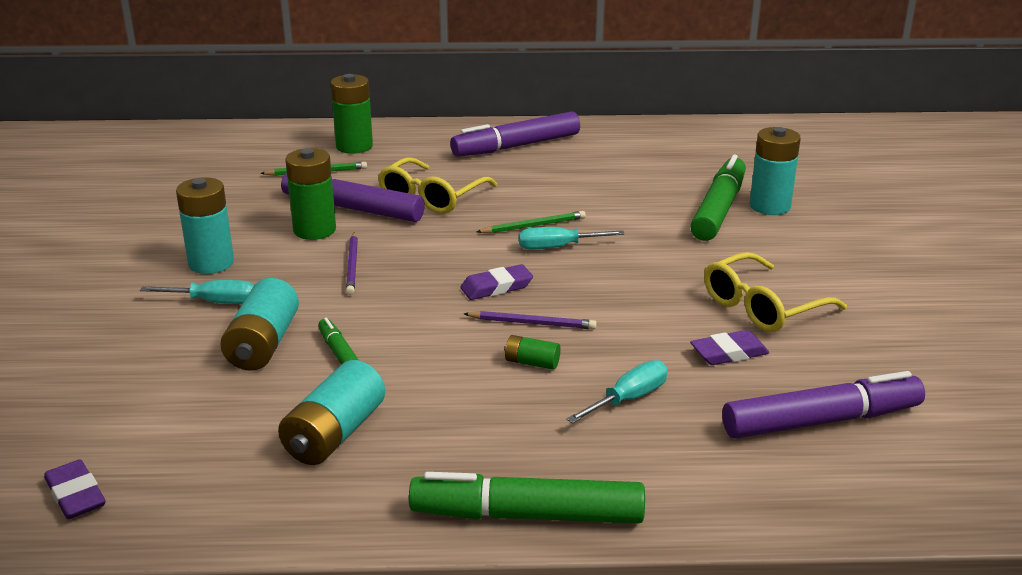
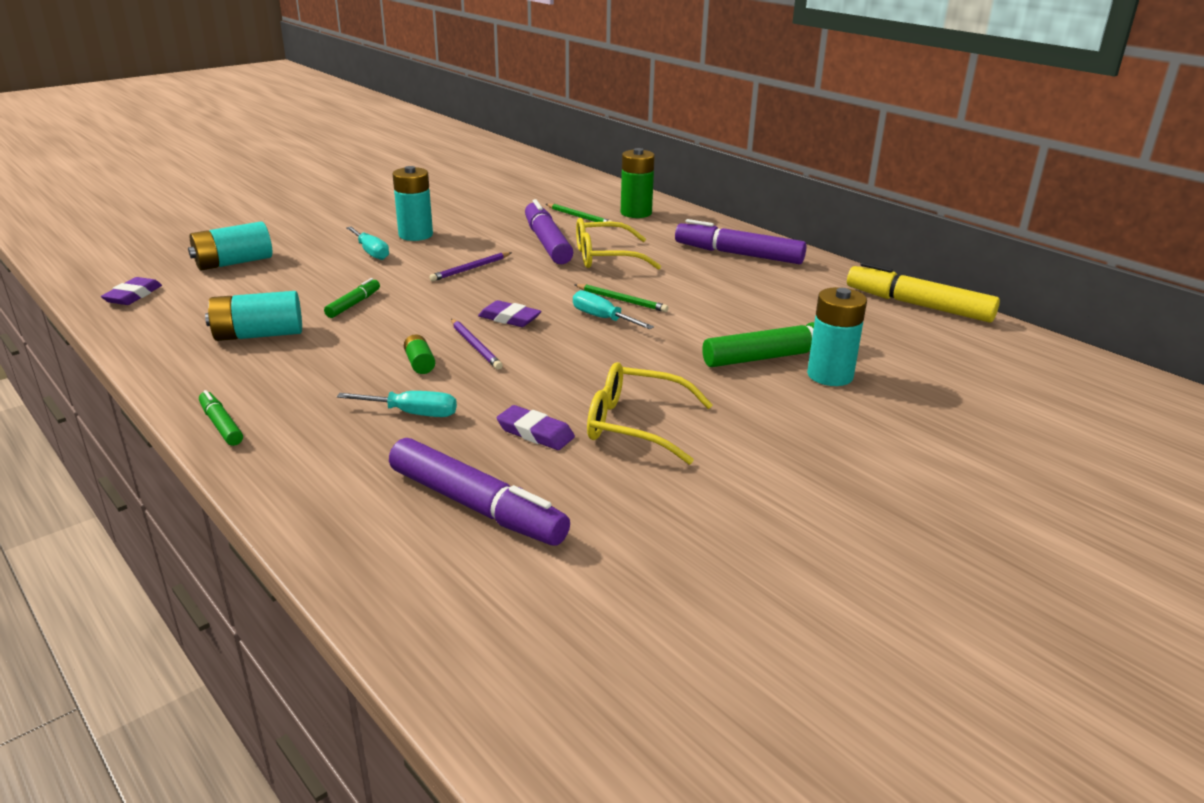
camera: 50 degrees right, 0 degrees up
(263, 344) = (339, 281): turquoise battery -> turquoise battery (234, 263)
(314, 230) = (500, 243): green battery -> none
(527, 515) = (221, 425): green marker -> green marker, size x0.51
(701, 130) = (918, 305): none -> yellow marker

